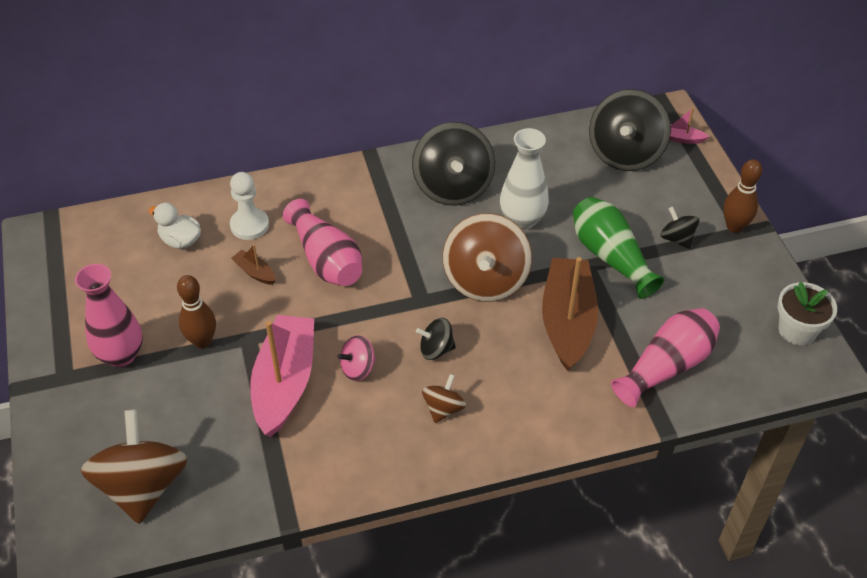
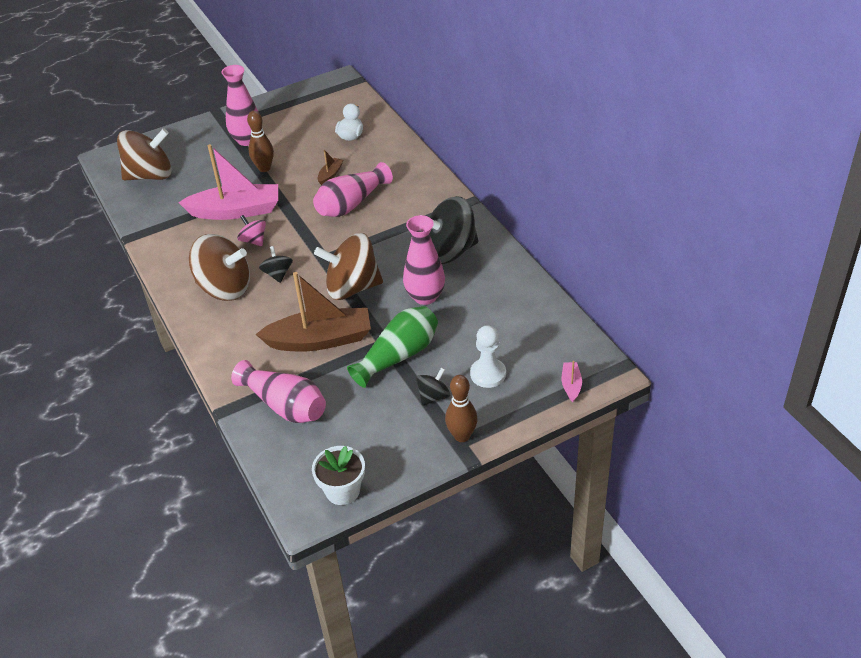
camera: 80 degrees right, 5 degrees down
(249, 225) = (374, 161): white pawn -> white pawn (488, 374)
(443, 408) = (225, 288): brown spinning top -> brown spinning top, size x2.06
(522, 220) = (425, 296): white vase -> pink vase
(625, 153) = (533, 349): black spinning top -> none

